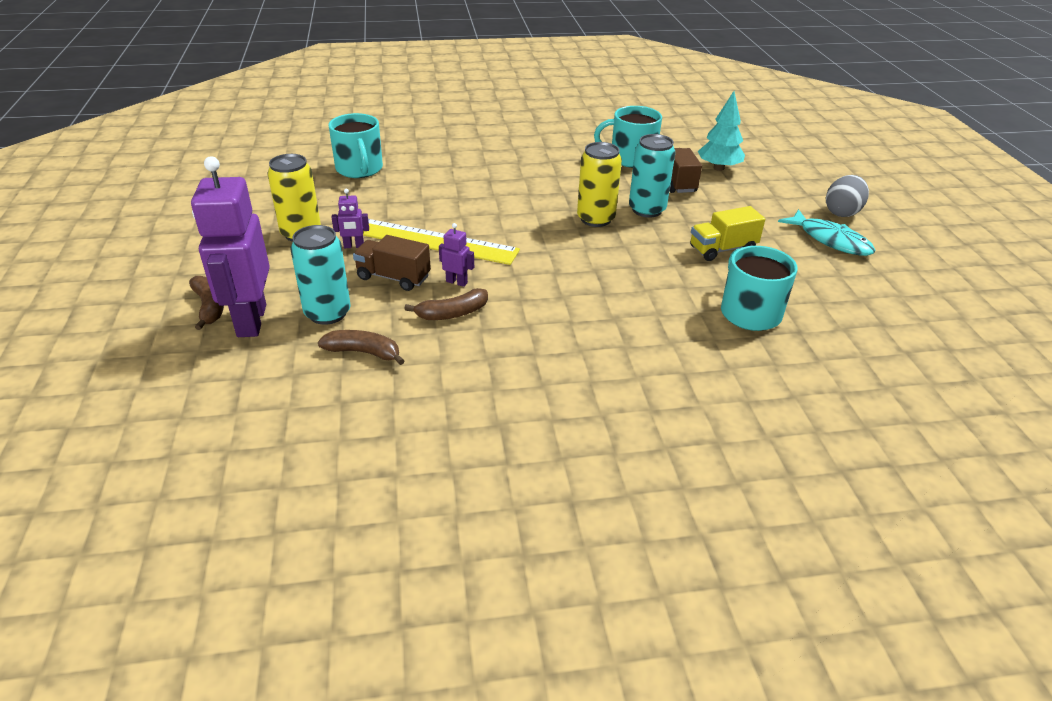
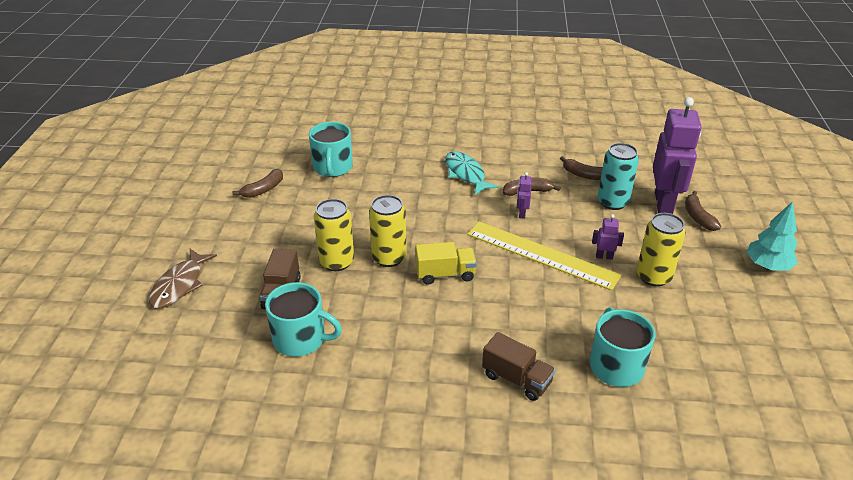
camera: 165 degrees left, 0 degrees up
(393, 277) = (569, 223): brown truck -> brown truck (516, 379)
(457, 282) = (521, 213): purple robot -> purple robot turned 60 degrees clockwise
(647, 210) = (337, 262): turquoise can -> yellow can
(718, 168) = (219, 309): turquoise tree -> turquoise tree (767, 266)
(722, 249) = (307, 214): yellow truck -> yellow truck (445, 274)
(774, 178) = (180, 285): none -> brown fish
(806, 270) = (263, 189): none -> brown banana
(830, 240) = (214, 210): turquoise fish -> turquoise fish (466, 174)
(842, 212) = (169, 235): grey egg -> none

